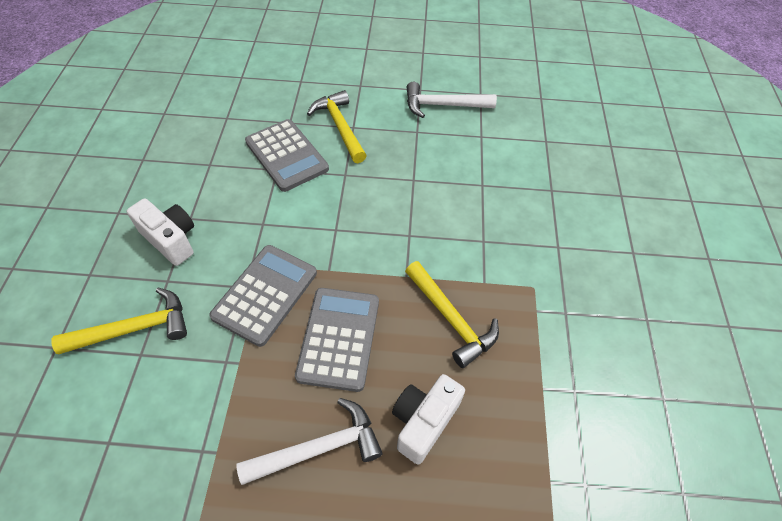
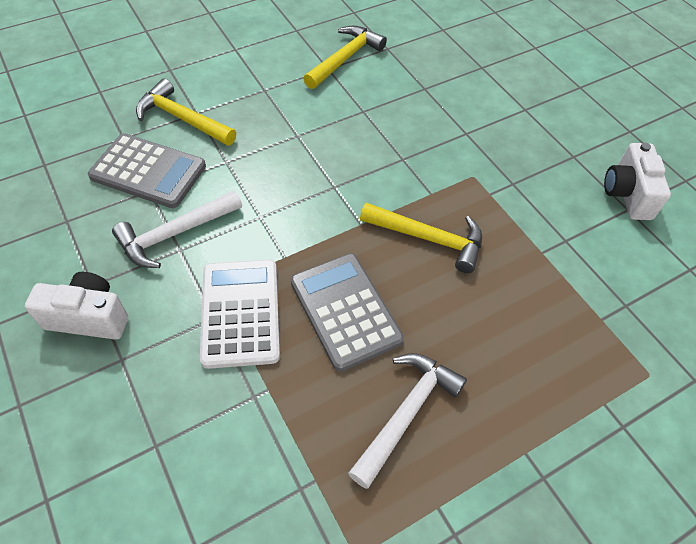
camera: 35 degrees left, 0 degrees up
(135, 328) = (126, 425): yellow hammer -> yellow hammer (345, 58)
(265, 294) = (241, 313): grey calculator -> white calculator
(423, 422) = (474, 335): white camera -> white camera (627, 194)
(442, 105) = (269, 55): white hammer -> white hammer (174, 234)

